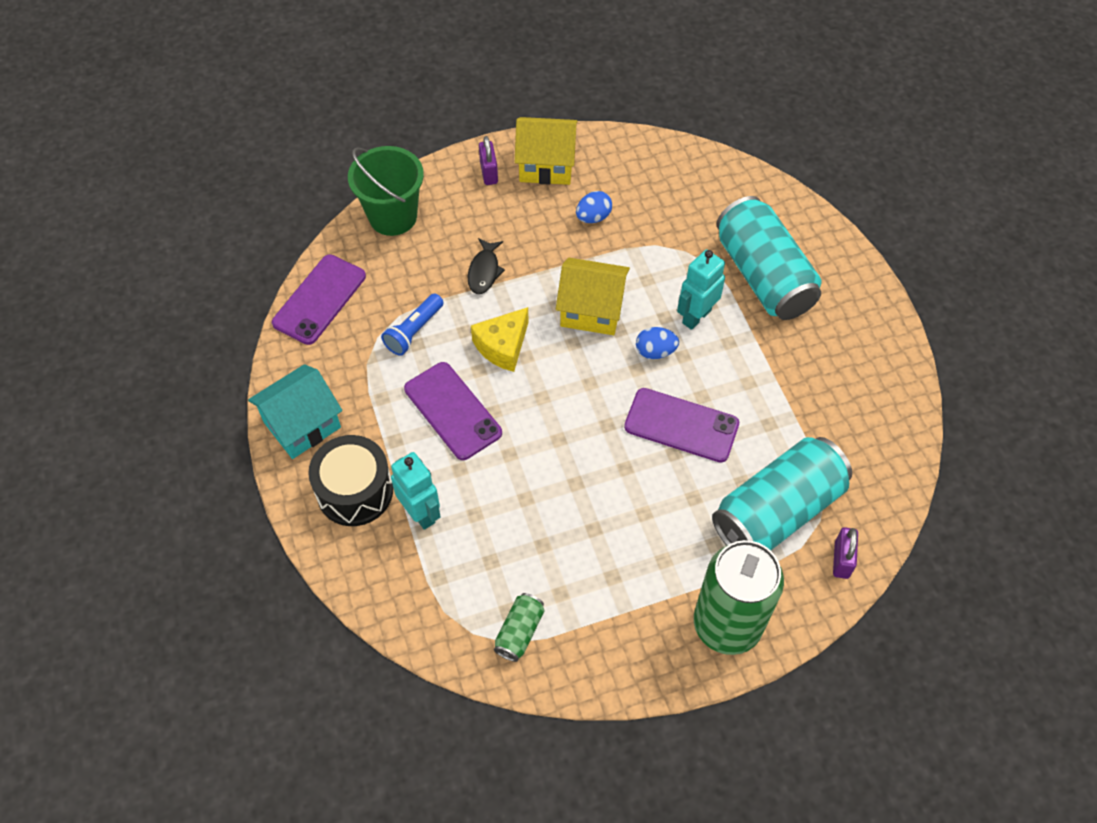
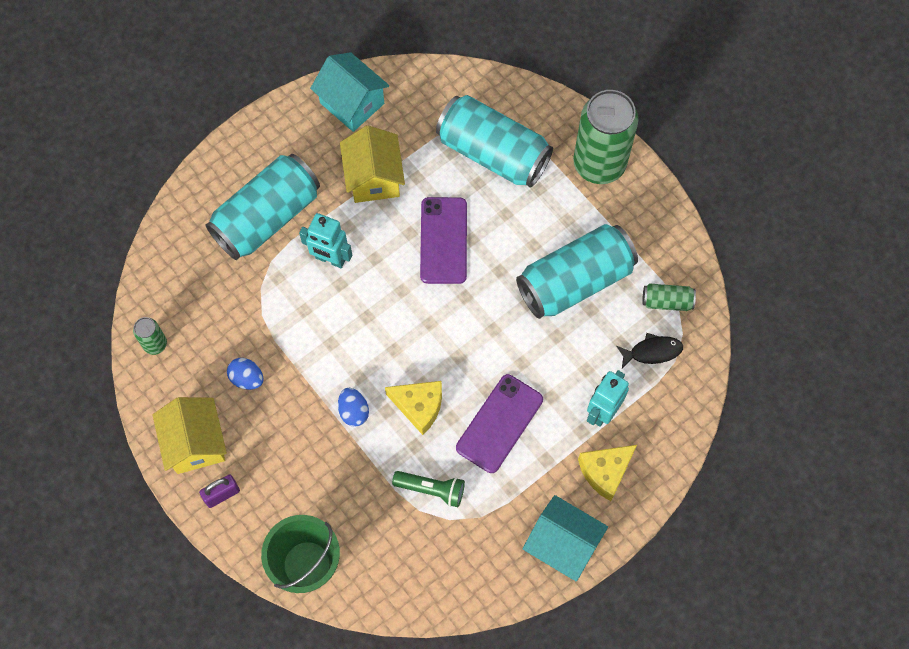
camera: 110 degrees left, 10 degrees up
(319, 299) = (428, 591): purple phone -> none
(355, 491) = (605, 472): black drum -> yellow cheese
(414, 331) = (431, 489): blue flashlight -> green flashlight
(484, 271) = (343, 453): black fish -> black fish (652, 352)
(583, 541) = (575, 281): none -> turquoise can
(591, 310) = (354, 345): yellow house -> yellow house (374, 178)
(655, 351) = (378, 281): blue egg -> blue egg (353, 411)
(657, 158) = (155, 344): none -> green can
(841, 560) = (516, 101): purple padlock -> none
(883, 388) = (352, 103): none -> turquoise house

